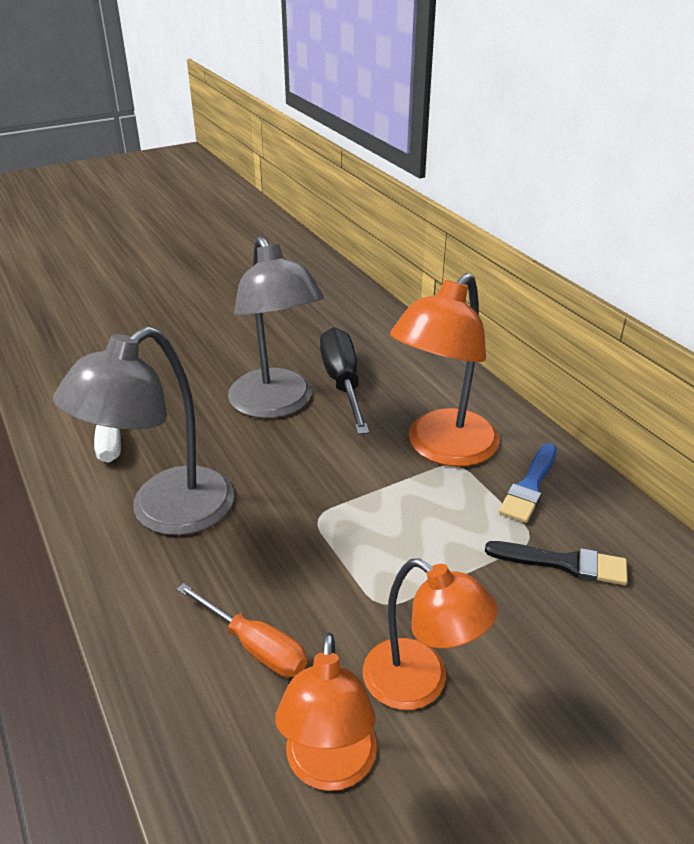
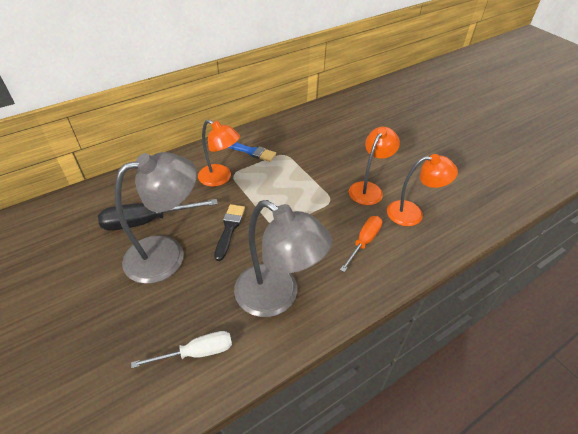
camera: 95 degrees left, 10 degrees up
(442, 449) = (220, 178): orange lamp -> orange lamp, size x0.66
(563, 563) = (298, 146): black brush -> black brush (229, 229)

